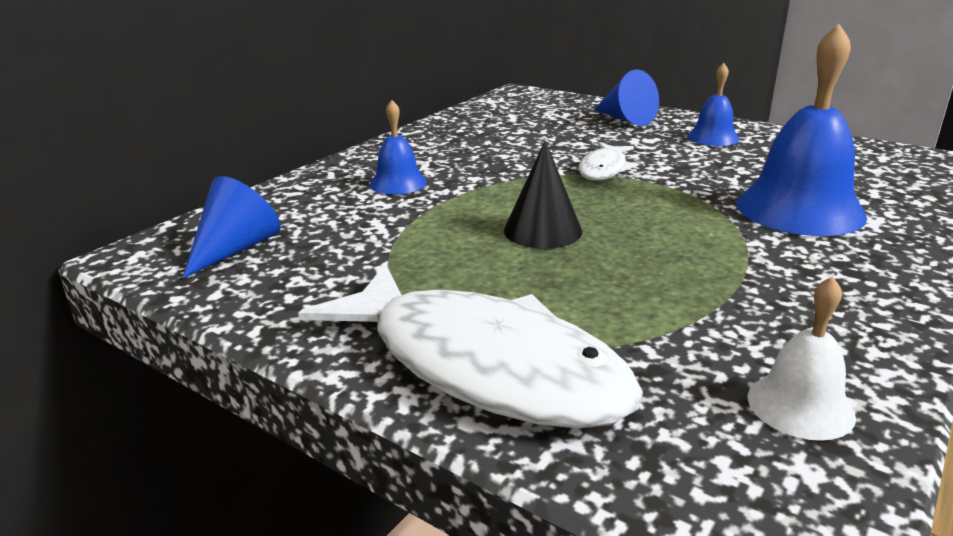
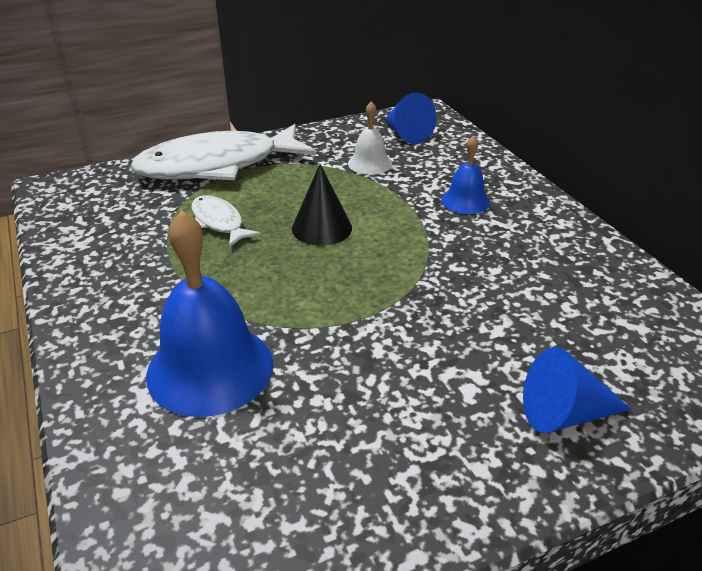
camera: 120 degrees right, 10 degrees up
(604, 169) = (406, 307): white fish -> white fish (219, 222)
(713, 137) = (433, 450): blue bell -> none
(800, 406) = (84, 223): white bell -> white bell (370, 163)

